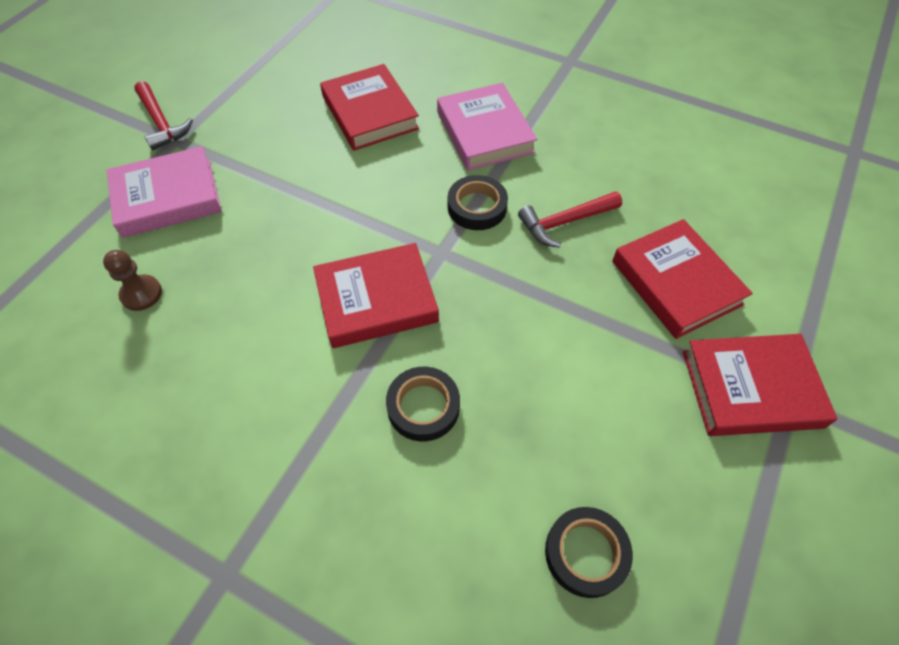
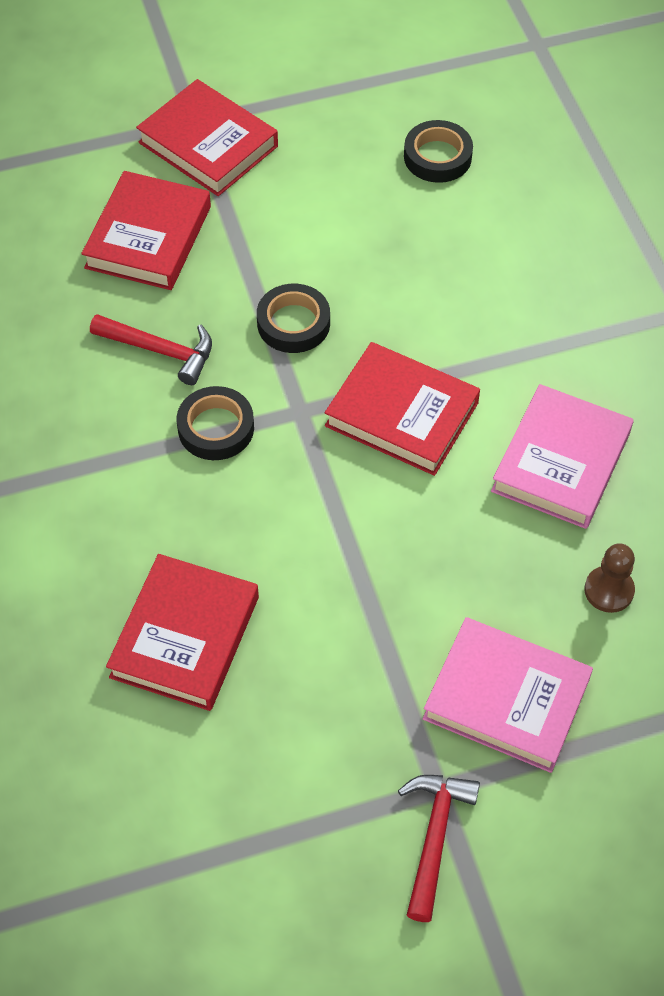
camera: 135 degrees left, 0 degrees up
(423, 407) = (450, 307): black tape -> black tape (293, 323)
(484, 132) = (101, 504): pink book -> pink book (561, 462)

